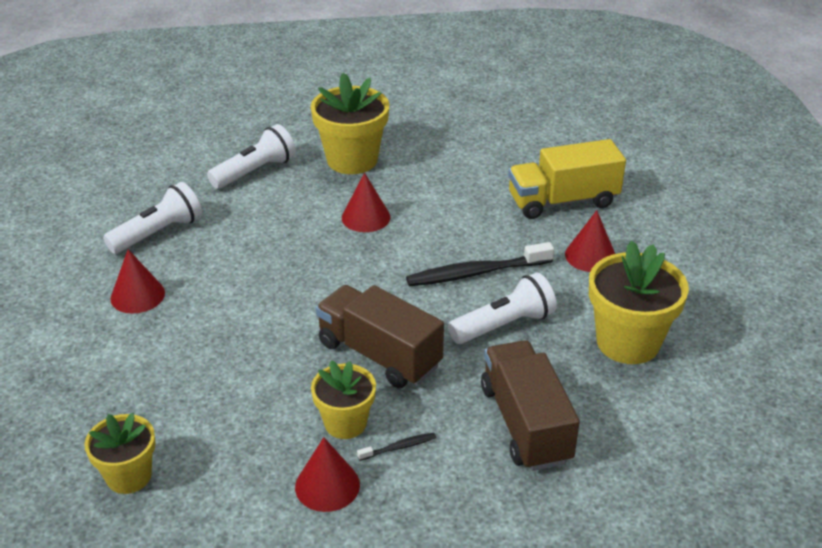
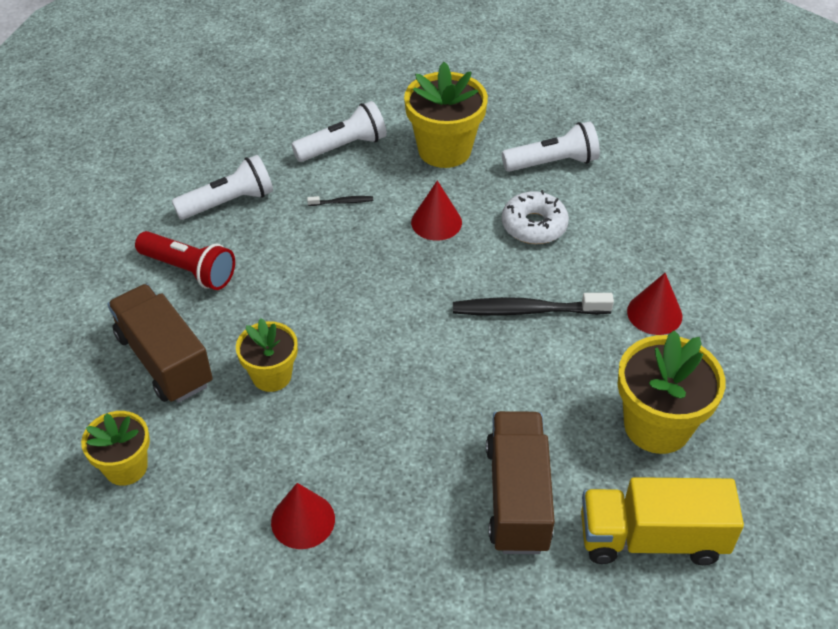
camera: 15 degrees right, 10 degrees up
(137, 295) = (189, 270): red cone -> red flashlight
(345, 423) = (341, 456): yellow flower pot -> yellow flower pot (271, 376)
(379, 355) = (398, 386): brown truck -> brown truck (164, 360)
(398, 447) = (383, 494): black toothbrush -> black toothbrush (342, 202)
(456, 206) = (534, 225): none -> white donut
(504, 325) = (535, 378): white flashlight -> white flashlight (552, 163)
(562, 201) = (648, 240): yellow truck -> yellow truck (651, 538)

